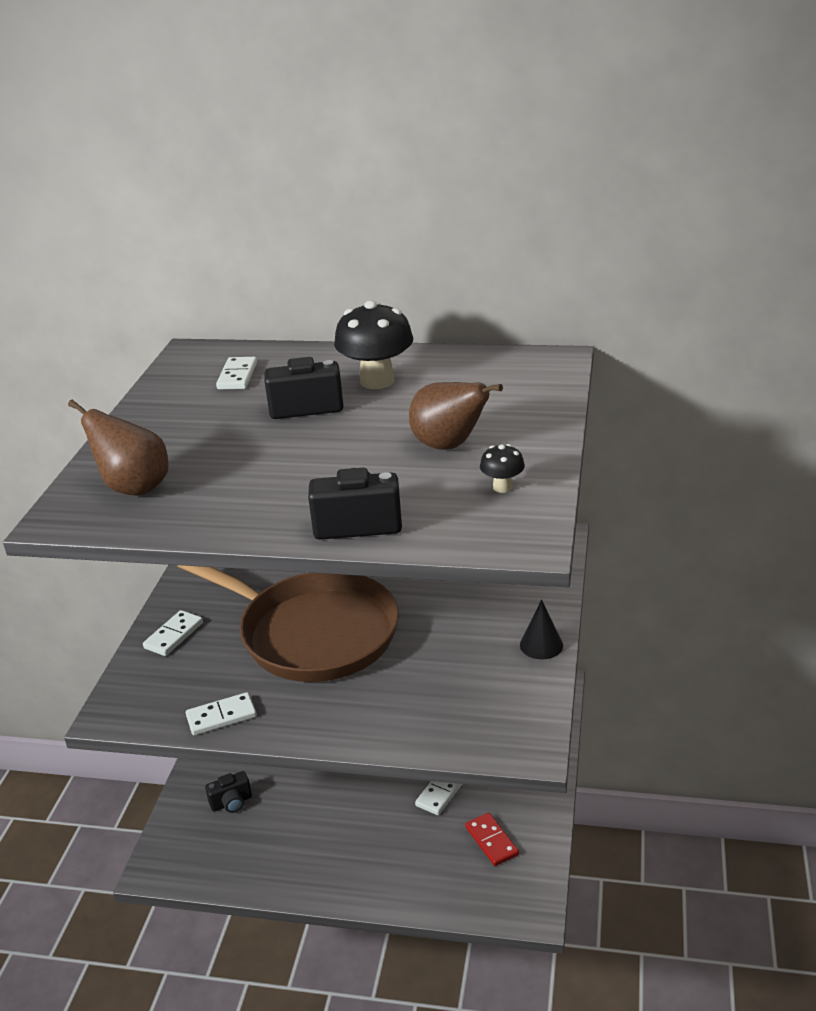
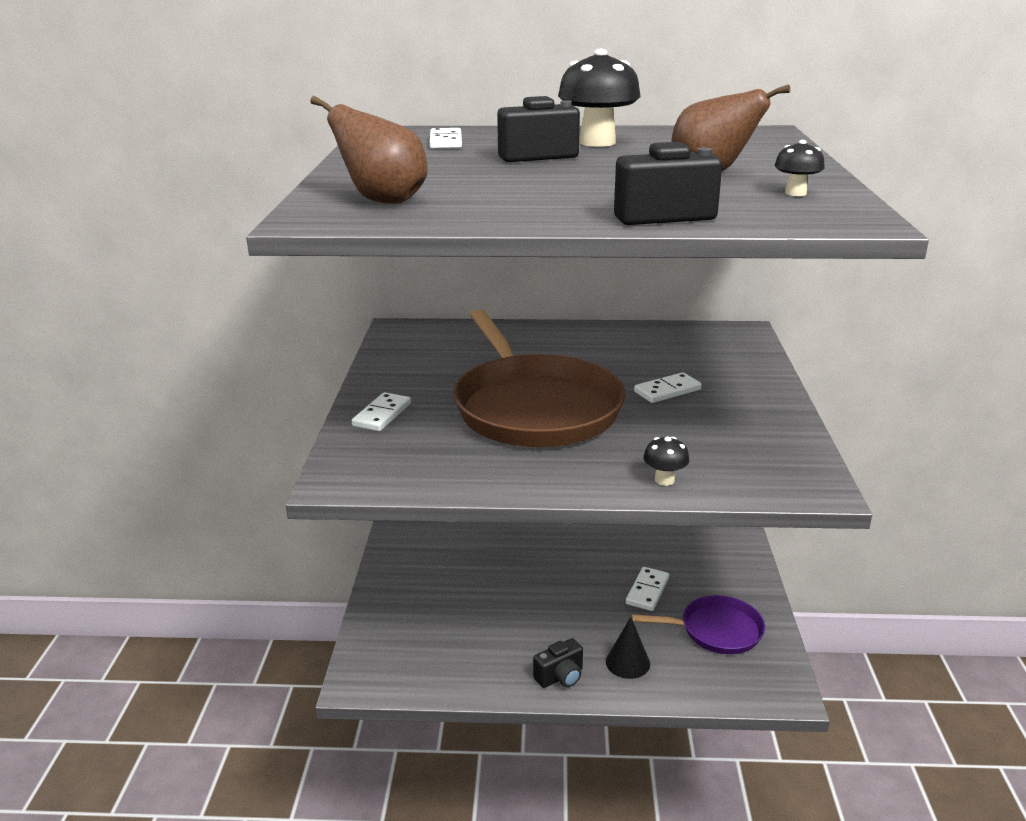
camera: 10 degrees left, 5 degrees down
(221, 716) = (464, 478): white domino -> white domino (667, 391)
(231, 803) = (428, 613): black camera -> black camera (560, 677)
(312, 633) = (534, 408): brown pan -> brown pan turned 45 degrees clockwise
(395, 730) = (664, 480): none -> black mushroom
(492, 841) = (716, 630): red domino -> purple pan
(541, 645) = (778, 408): black cone -> black cone (627, 662)

